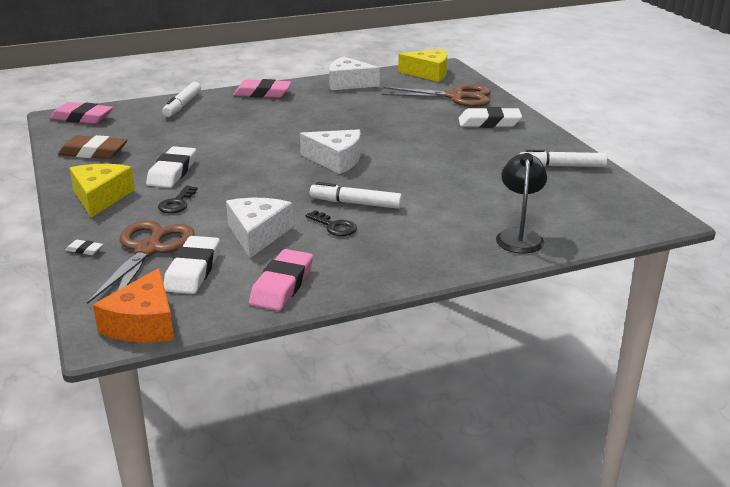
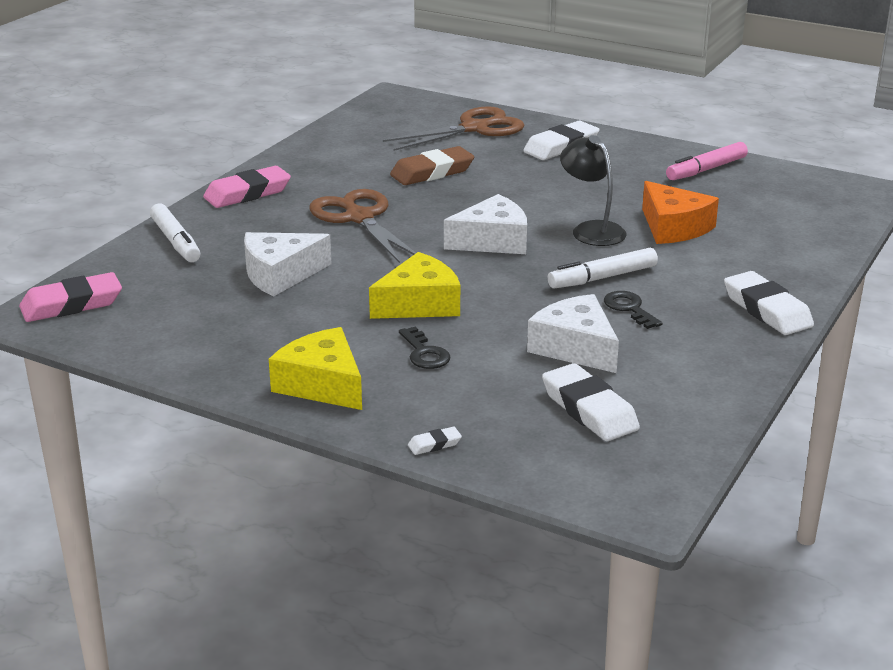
camera: 40 degrees left, 0 degrees up
(93, 152) = (191, 339): brown eraser -> brown eraser (432, 172)
(144, 323) = (652, 479): orange cheese -> orange cheese (673, 227)
(148, 250) = (501, 412): brown scissors -> brown scissors (359, 218)
(172, 172) = (343, 323): white eraser -> white eraser (767, 310)
(282, 285) = (697, 383): pink eraser -> none
(334, 226) = (629, 308): black key -> black key turned 120 degrees counterclockwise
(348, 83) = (326, 149): white cheese -> white cheese (280, 274)
(428, 73) = (392, 109): yellow cheese -> yellow cheese (419, 304)
(519, 236) = (794, 250): black lamp -> black lamp (591, 230)
(562, 166) = (706, 169): white marker -> pink marker

